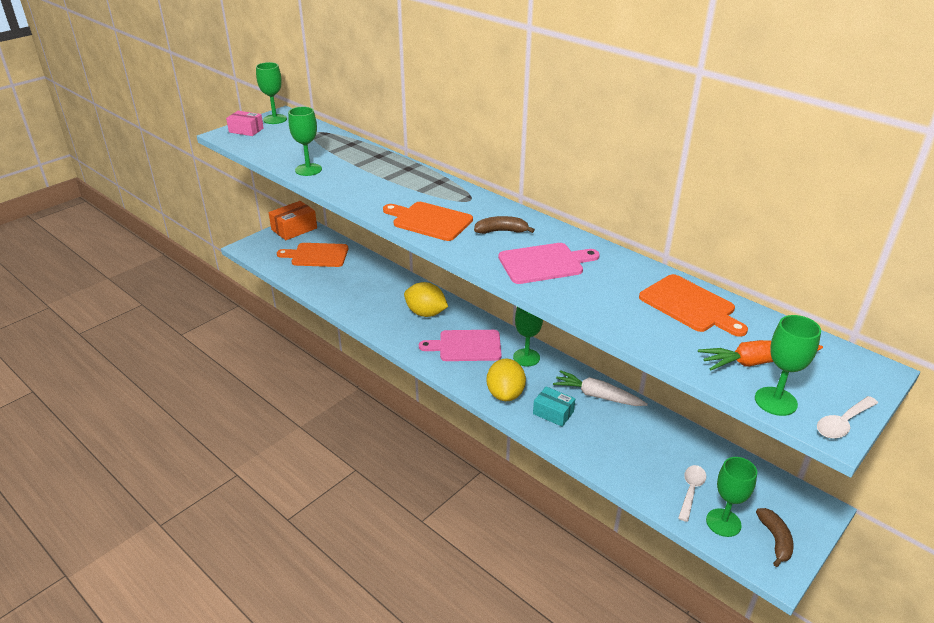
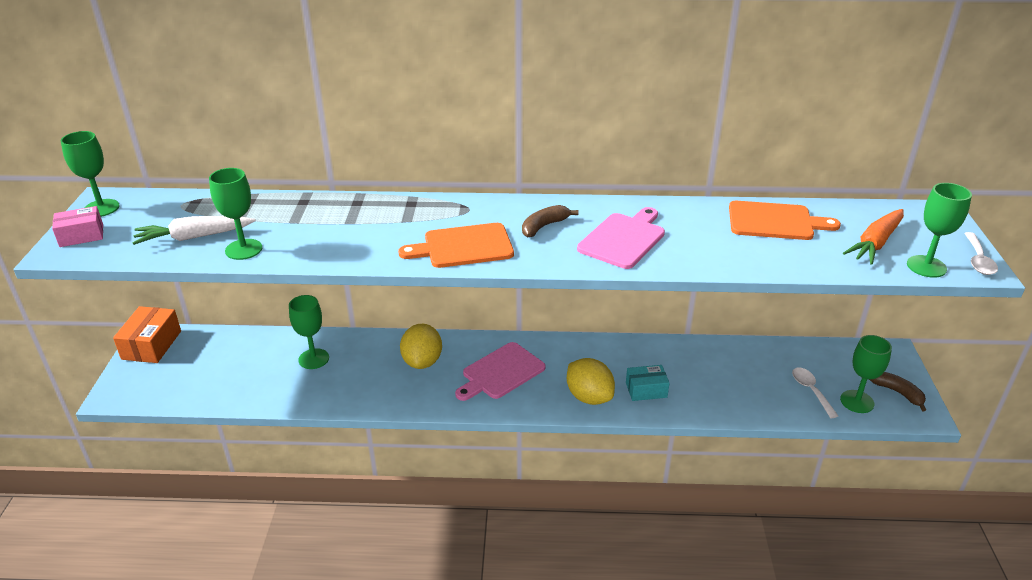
camera: 40 degrees left, 0 degrees up
(317, 255) = (221, 361): orange cutting board -> none
(426, 313) = (422, 361): yellow lemon -> yellow lemon turned 75 degrees counterclockwise
(526, 357) = (565, 353): green goblet -> green goblet (313, 359)
(597, 396) = (660, 354): white carrot -> white carrot (194, 237)

